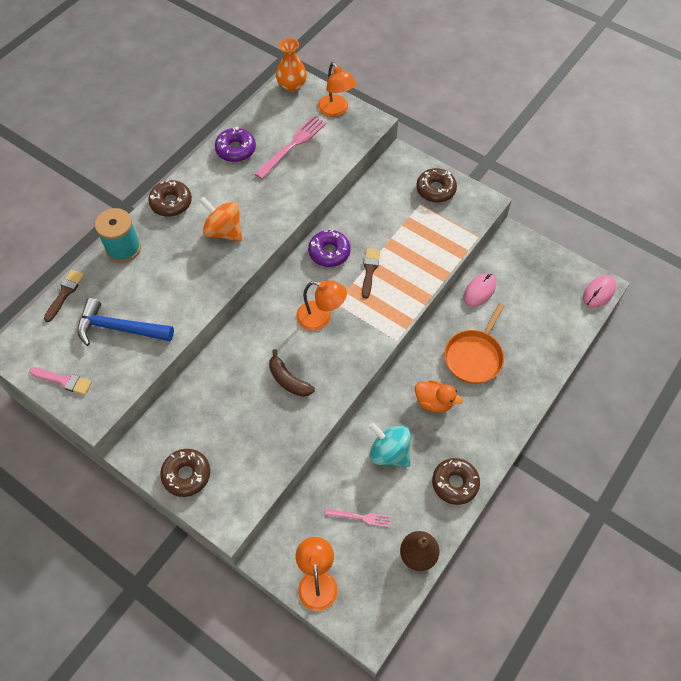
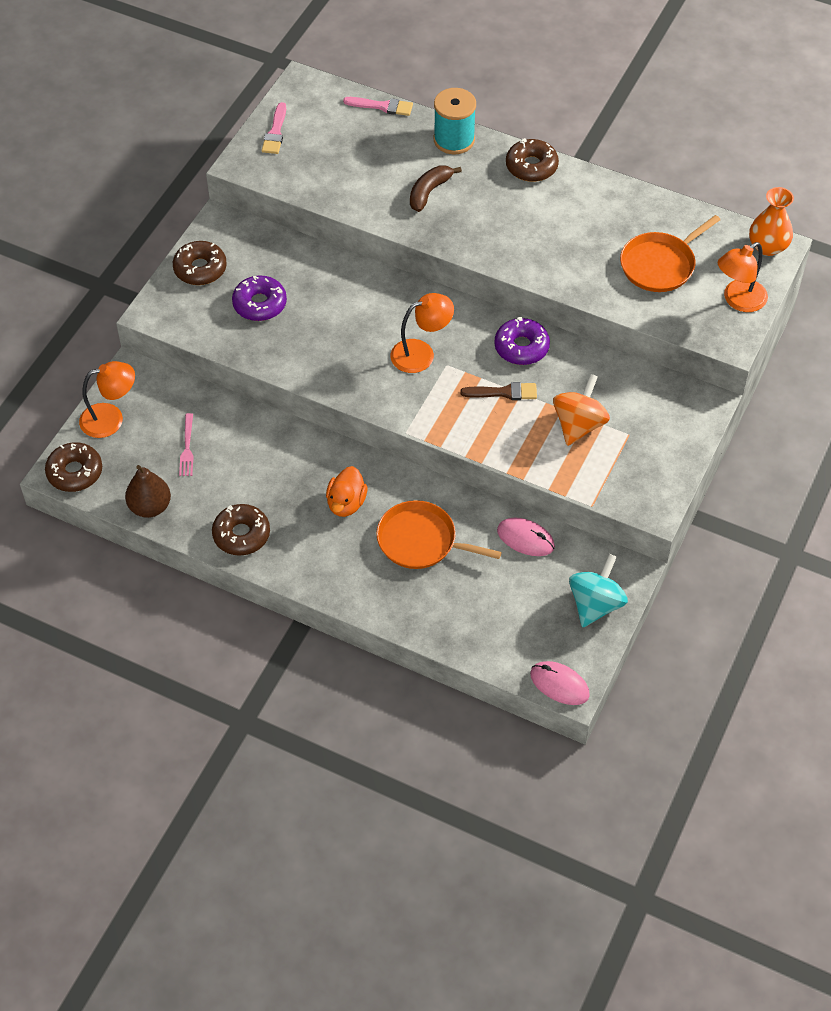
camera: 80 degrees right, 5 degrees down
(65, 293) = (382, 106): brown brush -> pink brush
(119, 328) = (347, 160): blue hammer -> none
(224, 231) = (502, 222): orange spinning top -> orange spinning top (579, 425)
(236, 149) = (634, 210): purple donut -> purple donut (260, 304)
(288, 380) = (329, 336): brown banana -> brown banana (429, 192)
(293, 145) = (660, 265): pink fork -> orange pan
(321, 318) = (421, 353): orange lamp -> orange lamp turned 120 degrees counterclockwise
(389, 452) = (271, 465): turquoise spinning top -> turquoise spinning top (595, 604)
(435, 189) = (660, 449): brown donut -> brown donut (75, 472)

